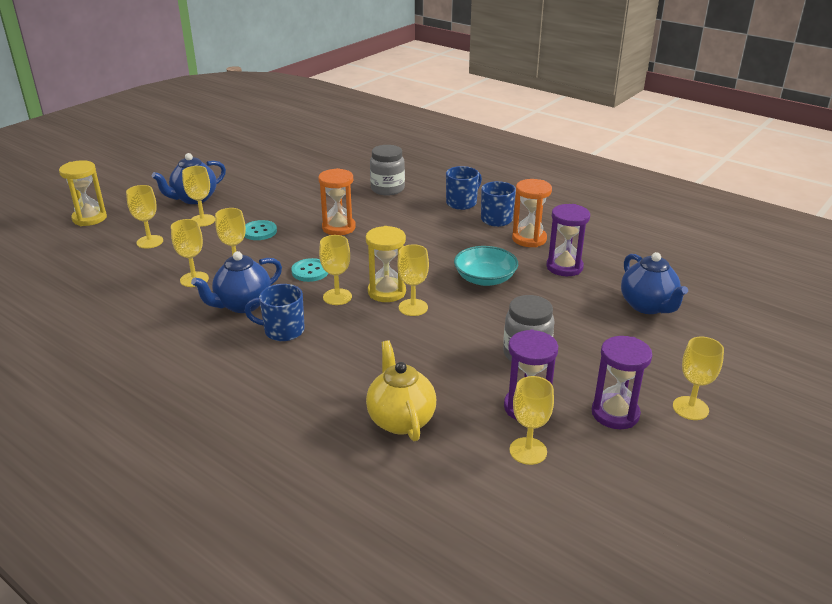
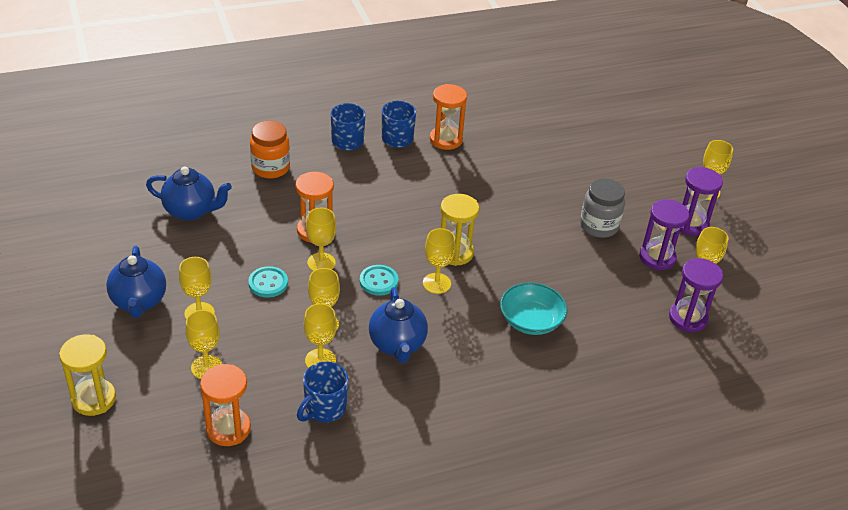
camera: 60 degrees left, 10 degrees up
(93, 270) = (228, 429): none -> orange hourglass
(282, 331) = (461, 336): blue mug -> blue mug (324, 408)
(387, 189) = (270, 168): grey jar -> orange jar
(400, 420) = (627, 322): yellow teapot -> none
(413, 307) = (491, 249): yellow goblet -> yellow goblet (321, 263)
(485, 279) = (483, 193): turquoise bowl -> turquoise bowl (531, 321)
(564, 267) = (504, 147): purple hourglass -> purple hourglass (688, 318)
(648, 306) = (588, 141): blue teapot -> blue teapot (191, 211)

